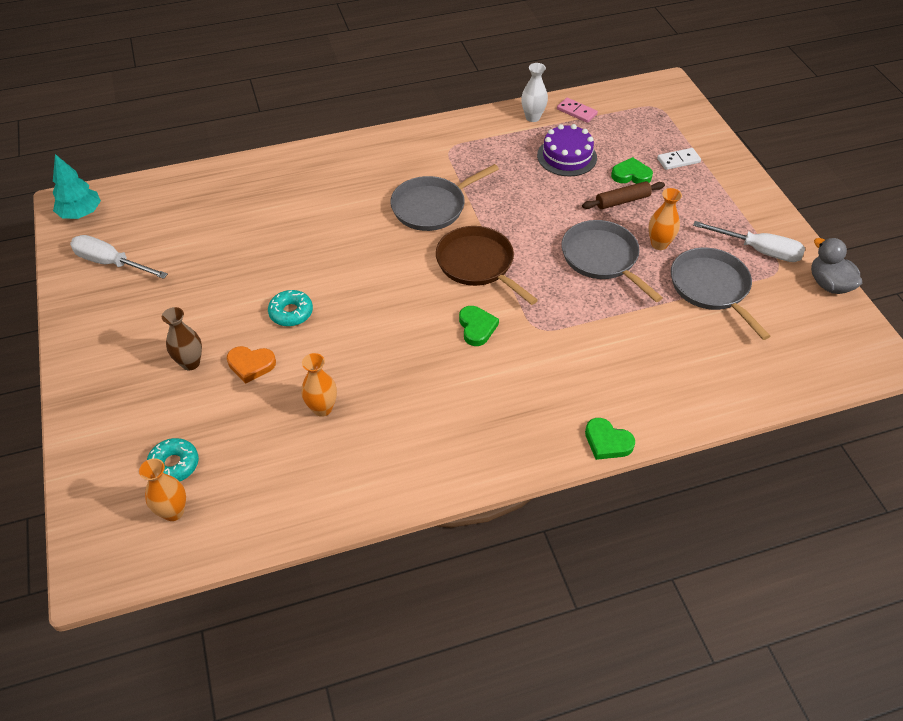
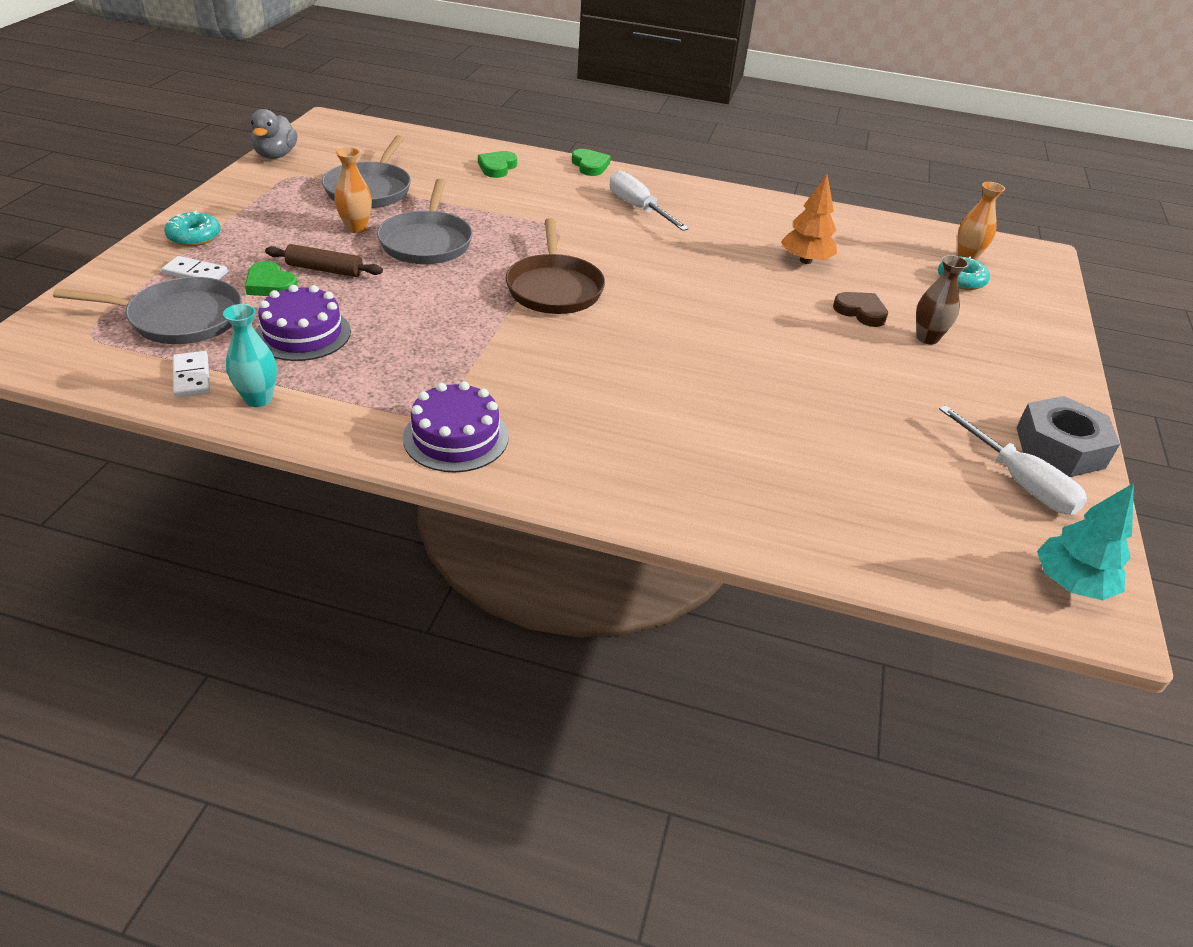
camera: 150 degrees left, 10 degrees down
(83, 302) = (1060, 447): none -> grey nut
(251, 365) = (861, 312): orange heart -> brown heart
(291, 313) = (794, 333): turquoise donut -> turquoise donut (194, 236)
(322, 408) = (805, 260): orange vase -> orange tree
(424, 144) = (456, 437): none -> purple cake
(432, 207) = (540, 357): grey pan -> grey pan (180, 318)
(477, 327) = (613, 250): green heart -> green heart (497, 167)
(532, 117) = (258, 399): white vase -> turquoise vase
(576, 112) = (192, 377): pink domino -> white domino
(758, 250) = (282, 190): white screwdriver -> white screwdriver (638, 208)

